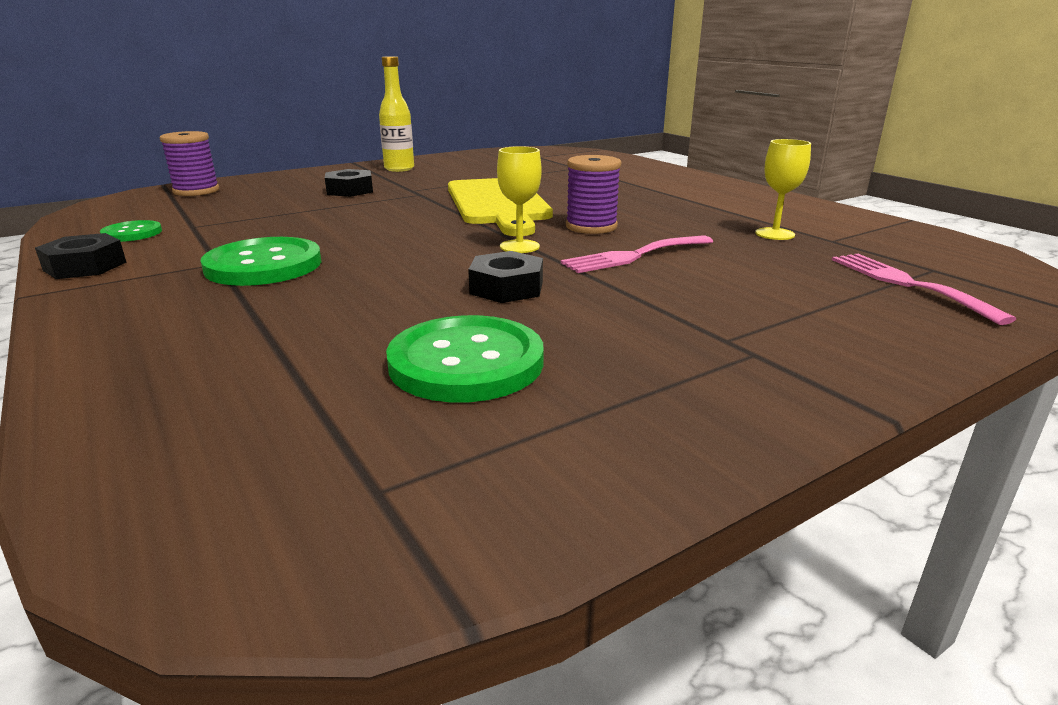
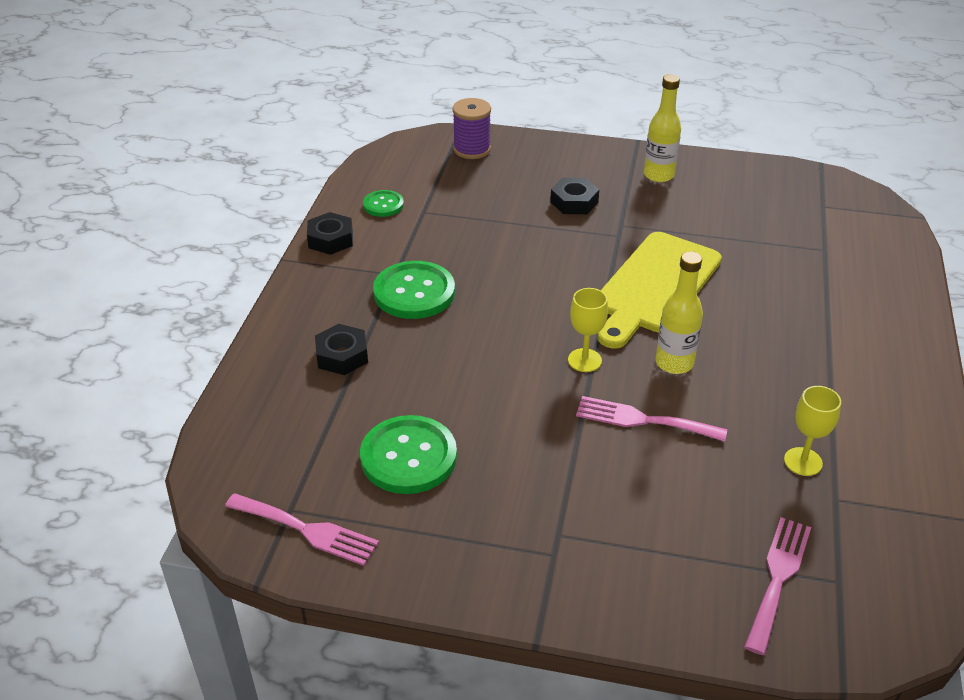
camera: 45 degrees right, 15 degrees up
(445, 496) = (307, 530): none -> pink fork
(506, 287) = (512, 404): black nut -> black nut (342, 355)
(591, 226) = (674, 363): purple spool -> yellow bottle

